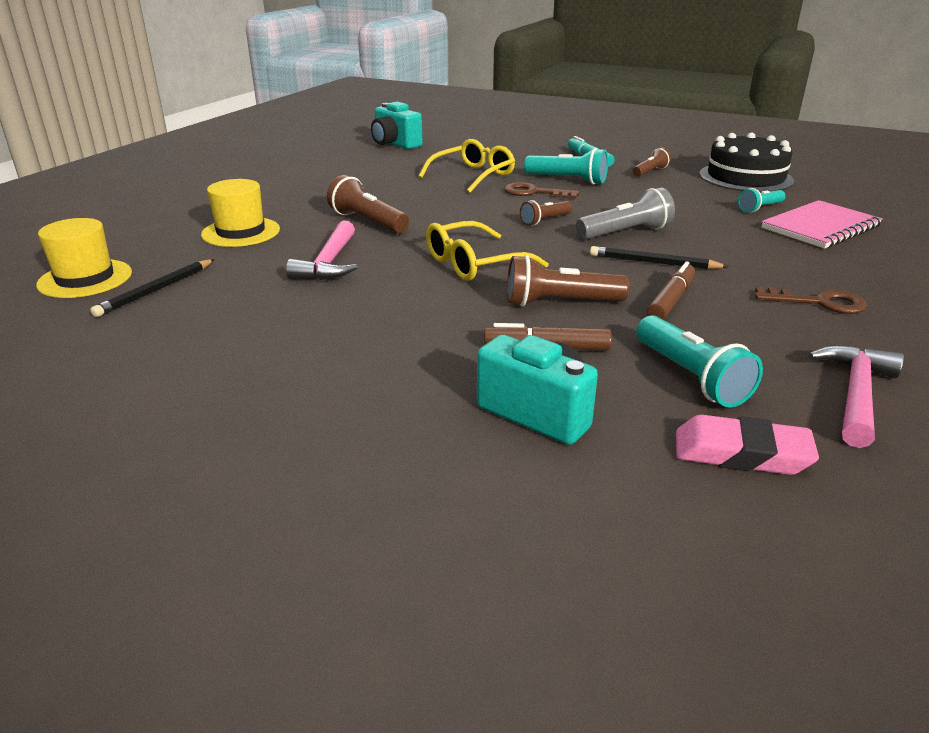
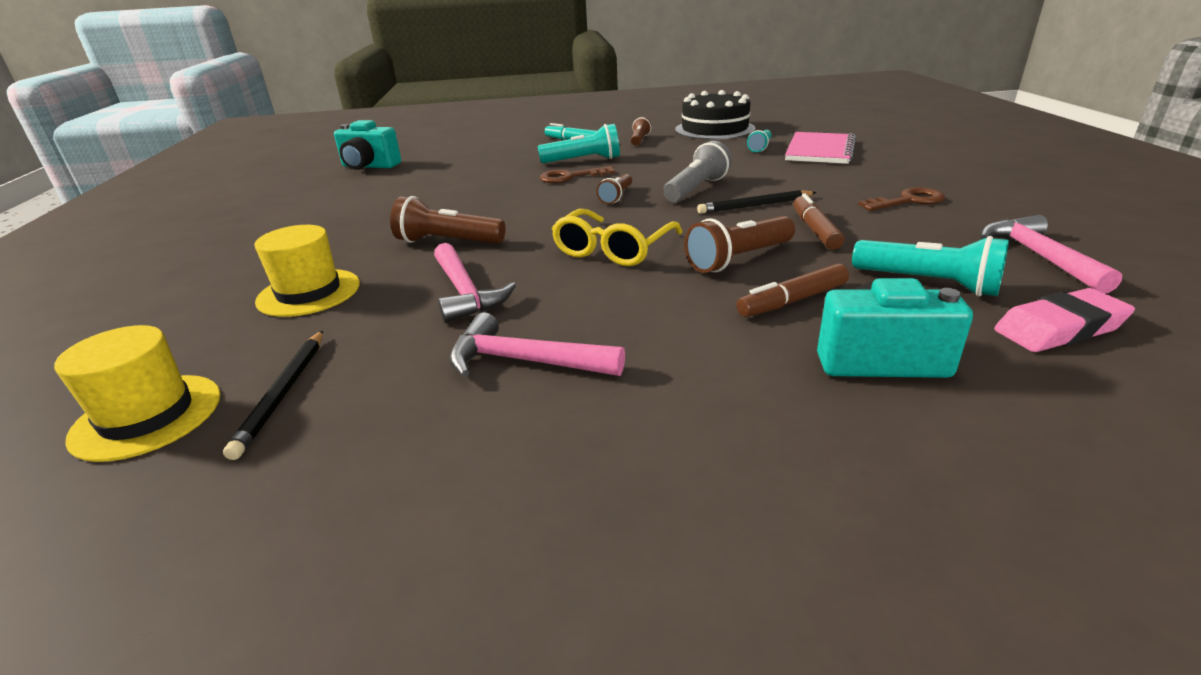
camera: 30 degrees left, 0 degrees up
(301, 321) = (524, 361): none -> pink hammer
(472, 176) = (492, 176): yellow glasses -> none

